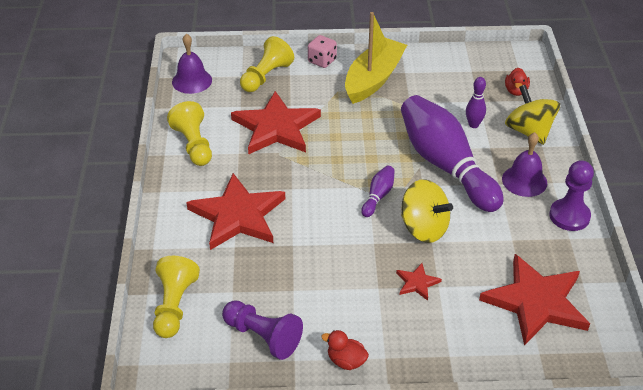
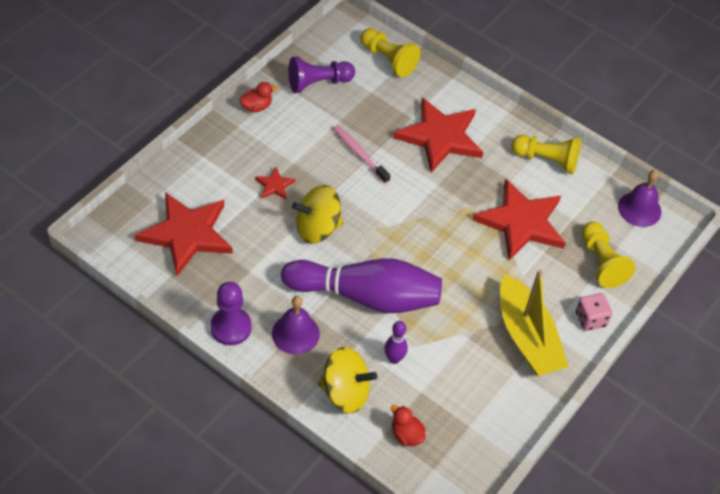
camera: 125 degrees right, 10 degrees up
(316, 252) = (359, 154): none -> pink toothbrush
(378, 196) = (377, 227): purple bowling pin -> none

